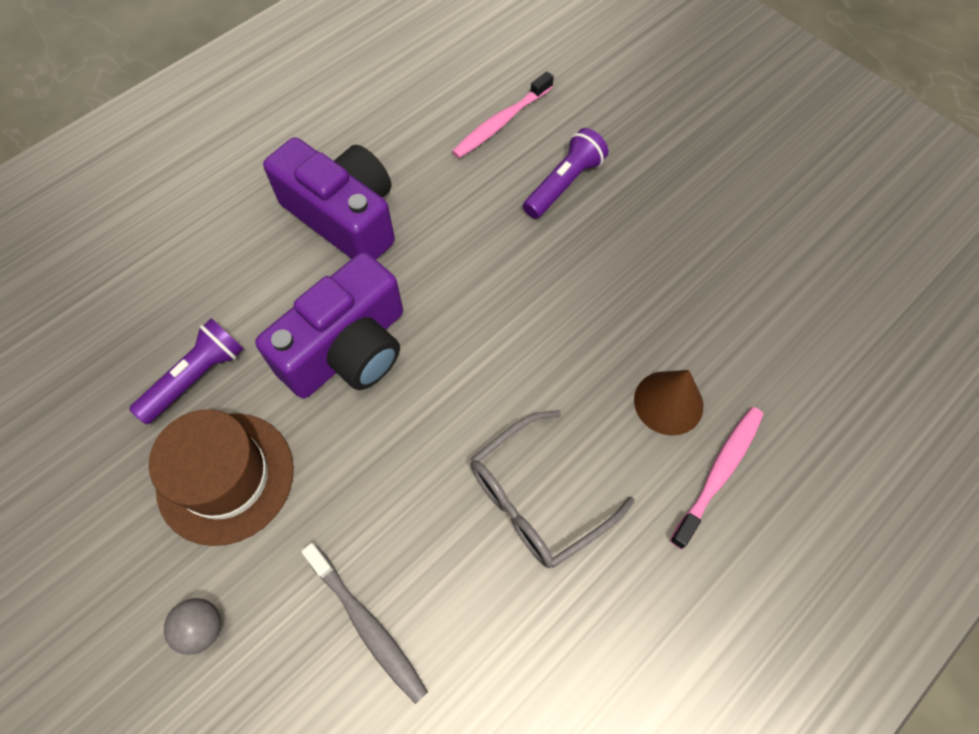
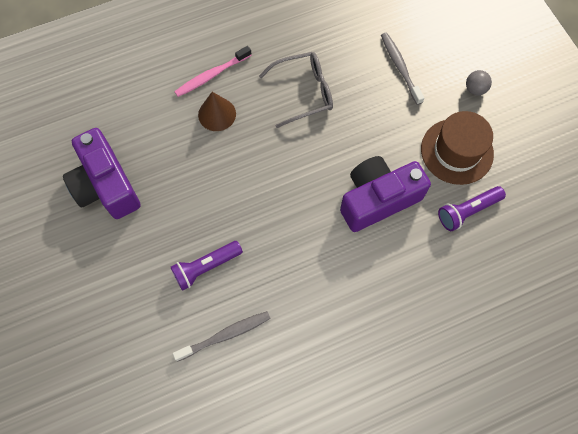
camera: 160 degrees left, 5 degrees up
(344, 217) = (358, 292): purple camera -> purple camera (106, 185)
(501, 123) = (225, 335): pink toothbrush -> grey toothbrush

